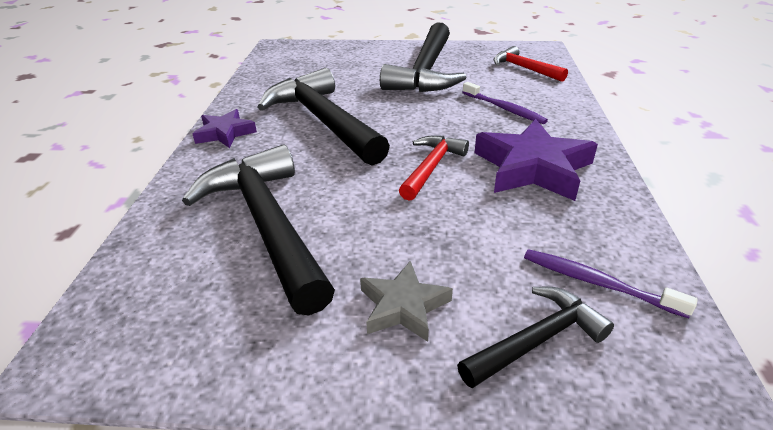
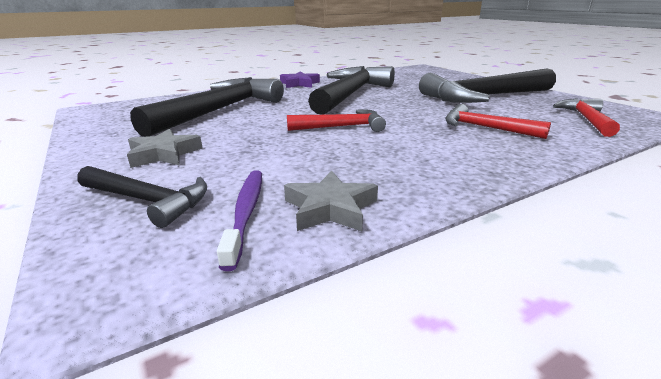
camera: 55 degrees right, 10 degrees down
(504, 109) = (485, 128): purple toothbrush -> red hammer
(532, 168) = (402, 155): purple star -> none
(612, 238) = (330, 208): none -> grey star

